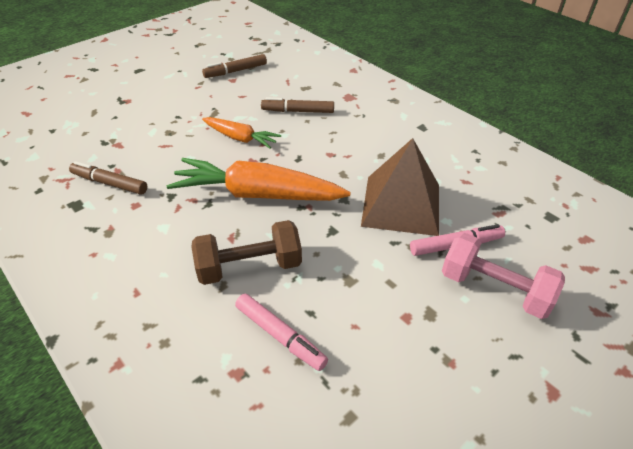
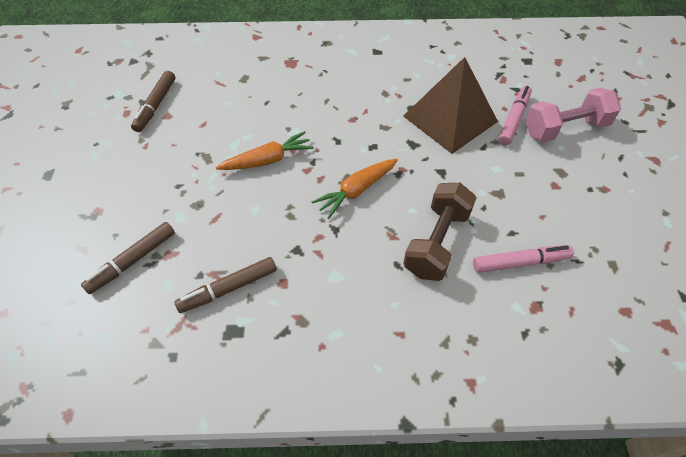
camera: 50 degrees left, 10 degrees up
(258, 194) = (356, 191): orange carrot -> orange carrot, size x0.56
(298, 111) = (273, 103): brown marker -> brown marker (132, 261)

